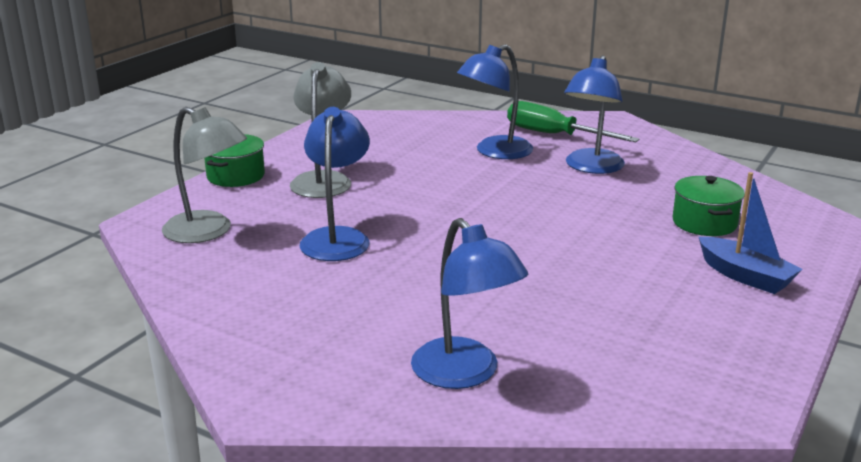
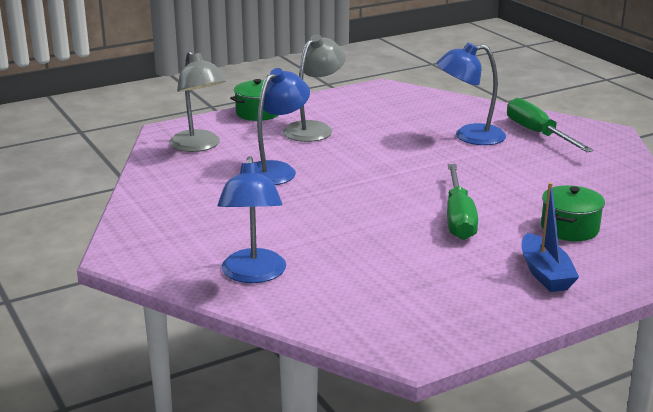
camera: 30 degrees right, 0 degrees up
(591, 167) = (533, 165): blue lamp -> none
(594, 240) = (458, 218): none -> green screwdriver

